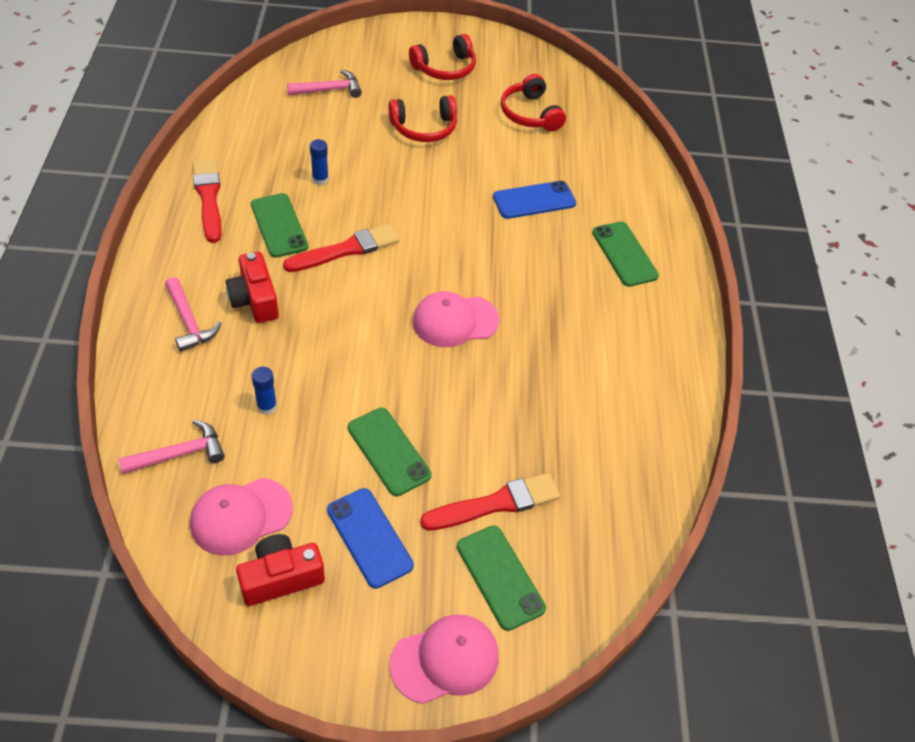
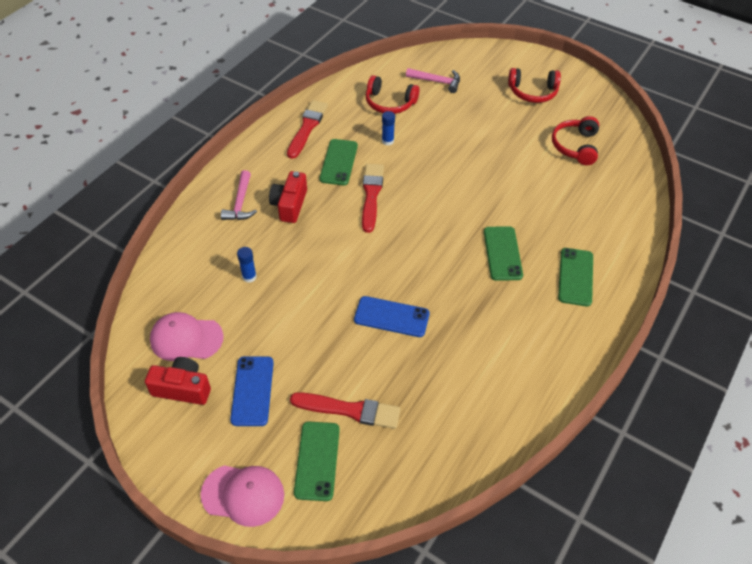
camera: 35 degrees right, 0 degrees up
(180, 454) = (179, 283): pink hammer -> none
(346, 249) = (371, 195): red brush -> red brush turned 90 degrees counterclockwise
(388, 451) = (304, 341): green phone -> green phone (502, 253)
(424, 128) = (486, 130): red headphones -> red headphones (389, 103)
(455, 321) = (411, 273): pink cap -> none
(534, 200) = (532, 211): blue phone -> blue phone (391, 317)

